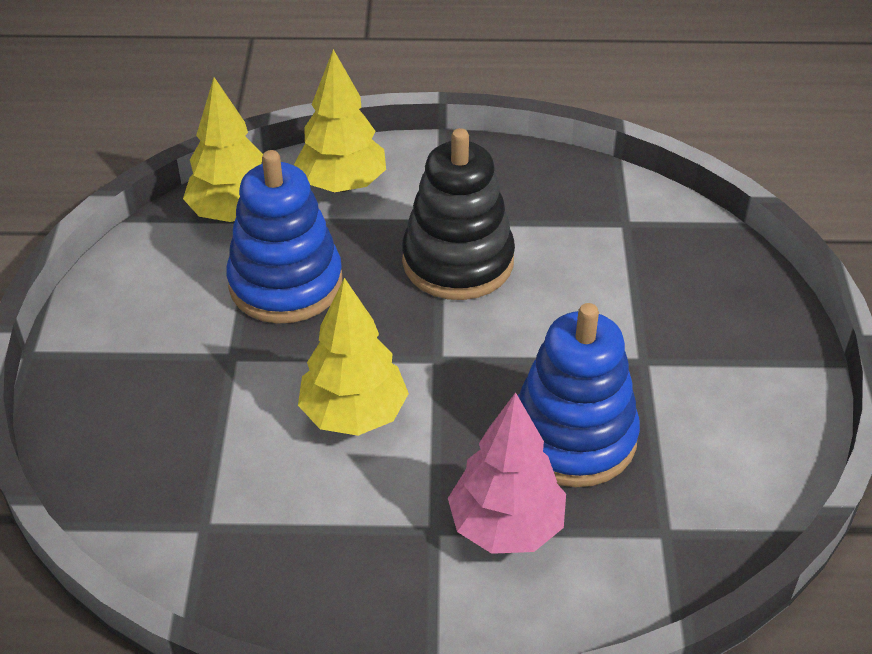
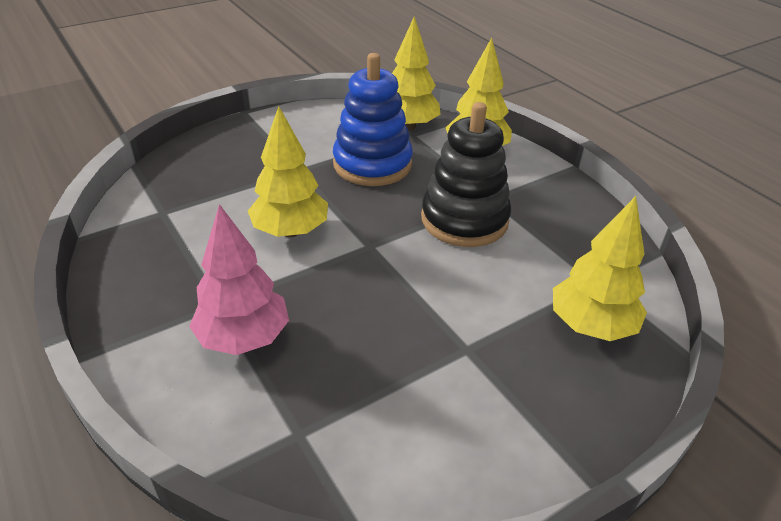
camera: 55 degrees right, 5 degrees down
(573, 437) = (354, 340): blue stacking toy -> none
(674, 261) = (590, 326): none -> yellow tree

